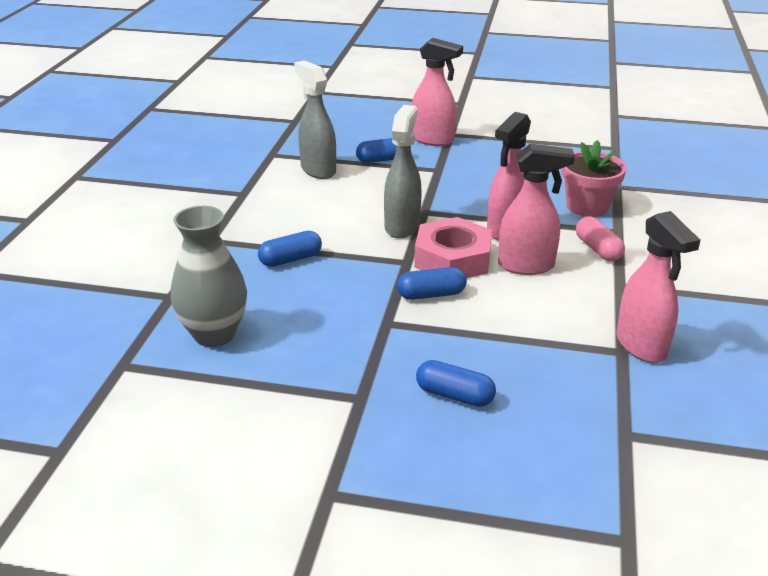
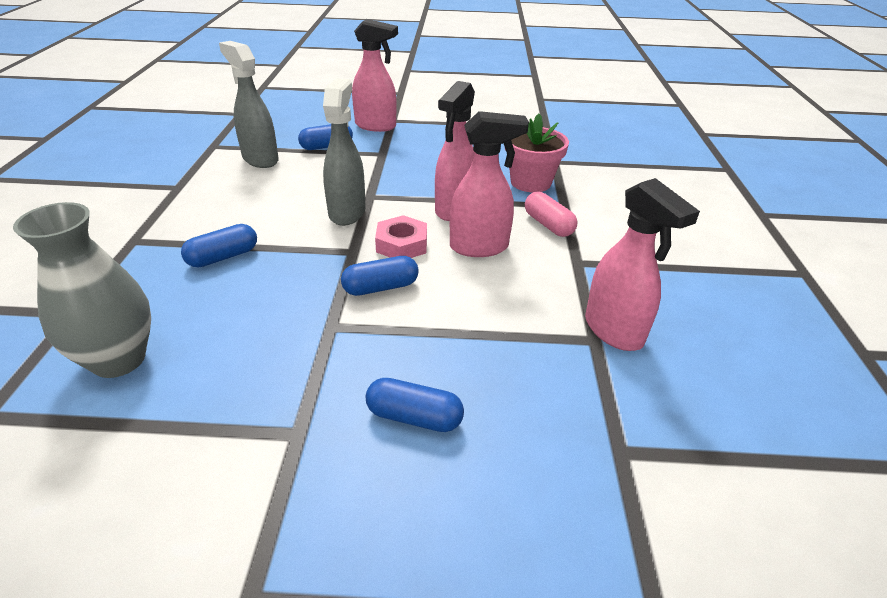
camera: 10 degrees left, 5 degrees up
(452, 258) = (402, 244): pink nut -> pink nut, size x0.64

